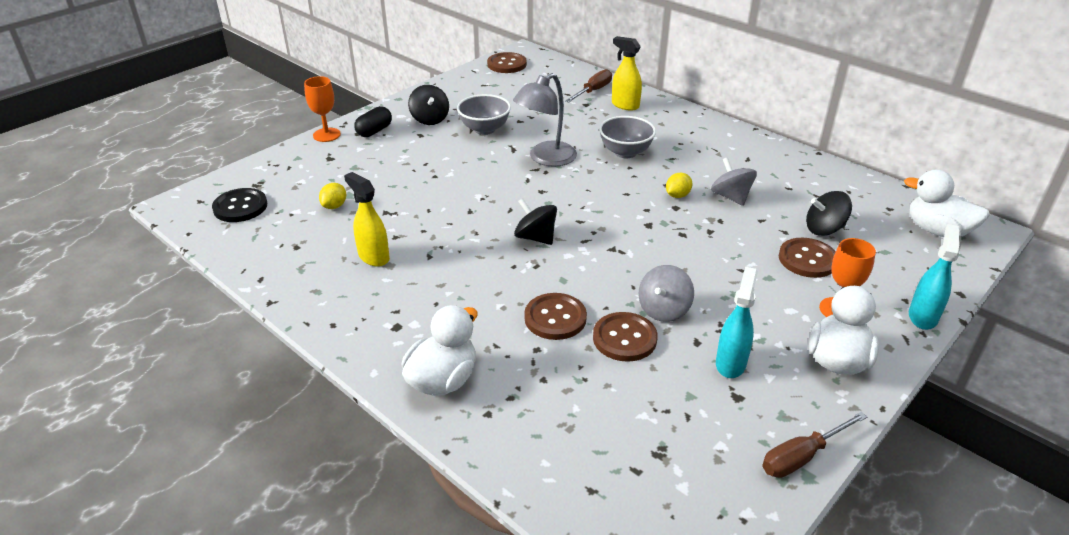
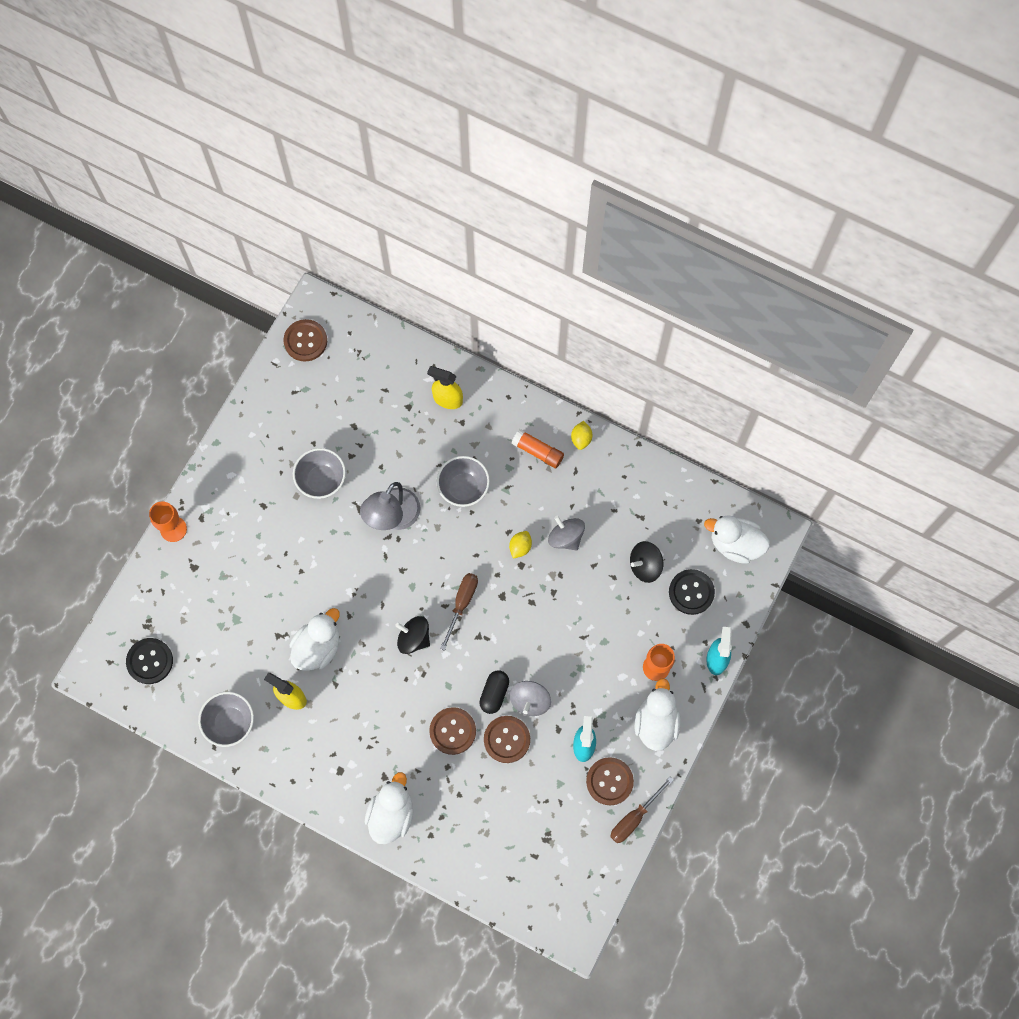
camera: 15 degrees left, 35 degrees up
(292, 264) = (230, 723): none -> grey bowl
(334, 206) = (230, 639): yellow lemon -> yellow lemon (581, 439)
(374, 131) = (217, 511): black capsule -> black capsule (494, 693)
(424, 226) = (318, 647): none -> white duck
(430, 119) = (262, 475): black spinning top -> none
(593, 91) = (410, 378): brown screwdriver -> brown screwdriver (461, 604)
(709, 143) = (538, 451): none -> orange glue stick
(807, 259) = (632, 611): brown button -> brown button (609, 781)
(883, 257) = (691, 592): none -> black button

